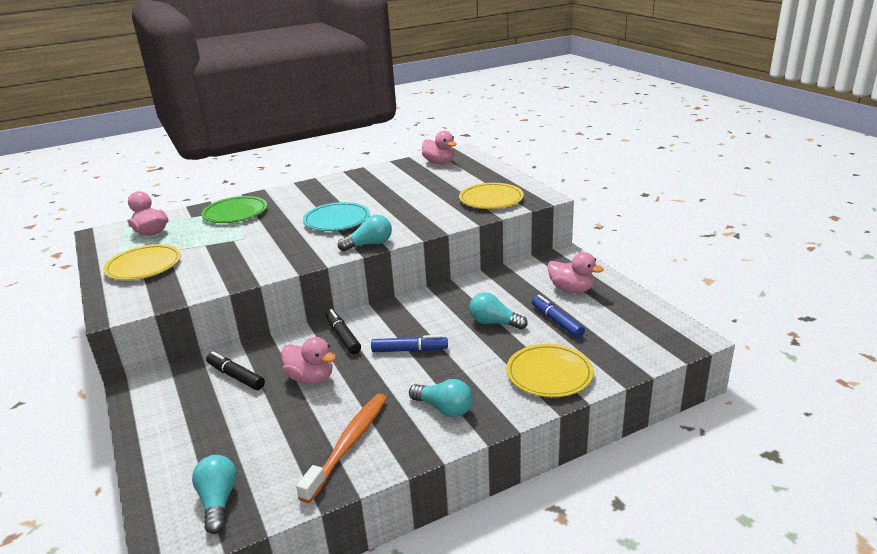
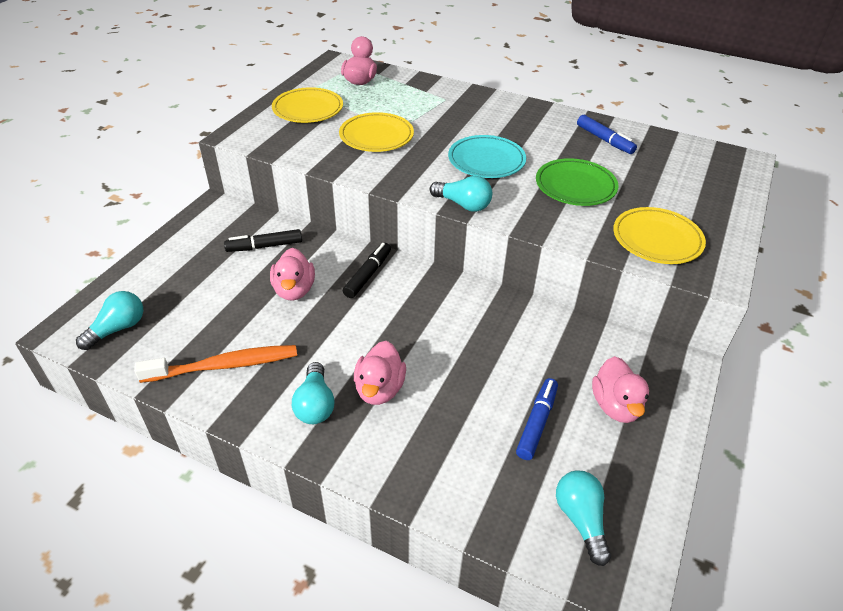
camera: 50 degrees right, 15 degrees up
(235, 213) = (435, 100): green plate -> green plate (575, 186)
(236, 376) = (264, 246): black marker -> black marker turned 105 degrees counterclockwise
(409, 350) = (384, 331): blue marker -> blue marker (604, 140)
(439, 163) = (693, 159): pink duck -> pink duck (379, 389)
(494, 323) = (485, 370): turquoise light bulb -> turquoise light bulb (581, 519)
(549, 374) = (433, 463): yellow plate -> yellow plate (376, 136)

